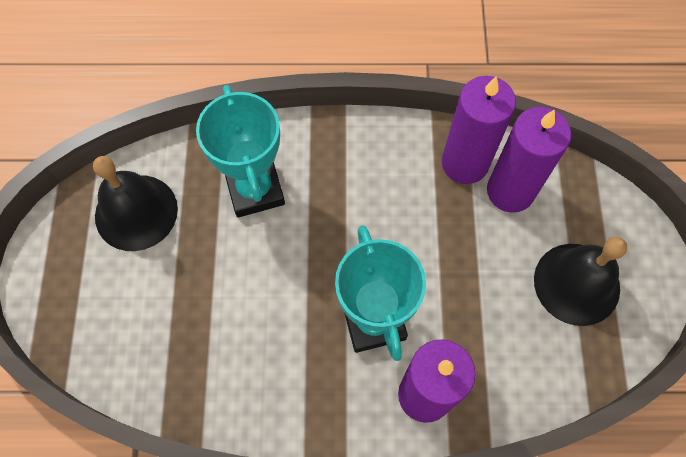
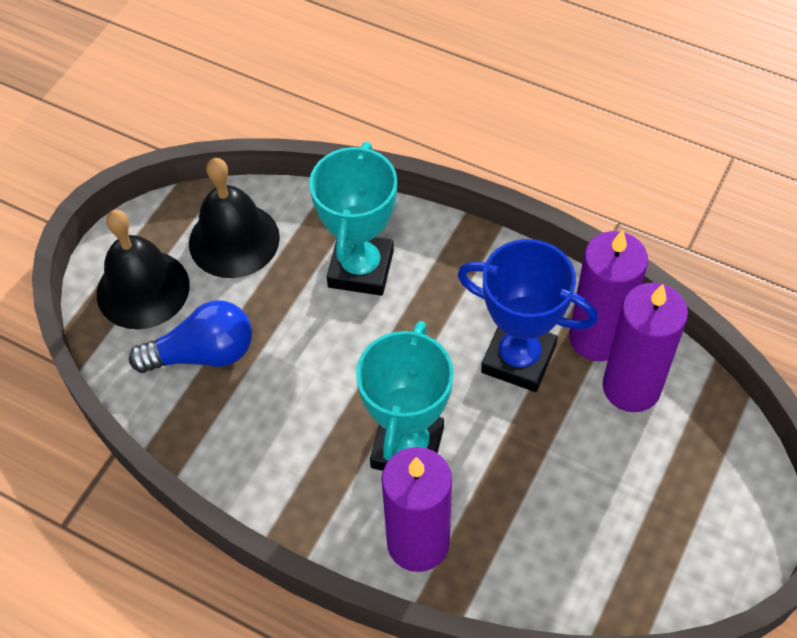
camera: 30 degrees right, 10 degrees down
(165, 323) = (203, 354): none -> blue light bulb
(417, 207) = (518, 359): none -> blue trophy
(576, 283) = (650, 513): black bell -> black bell (143, 289)

